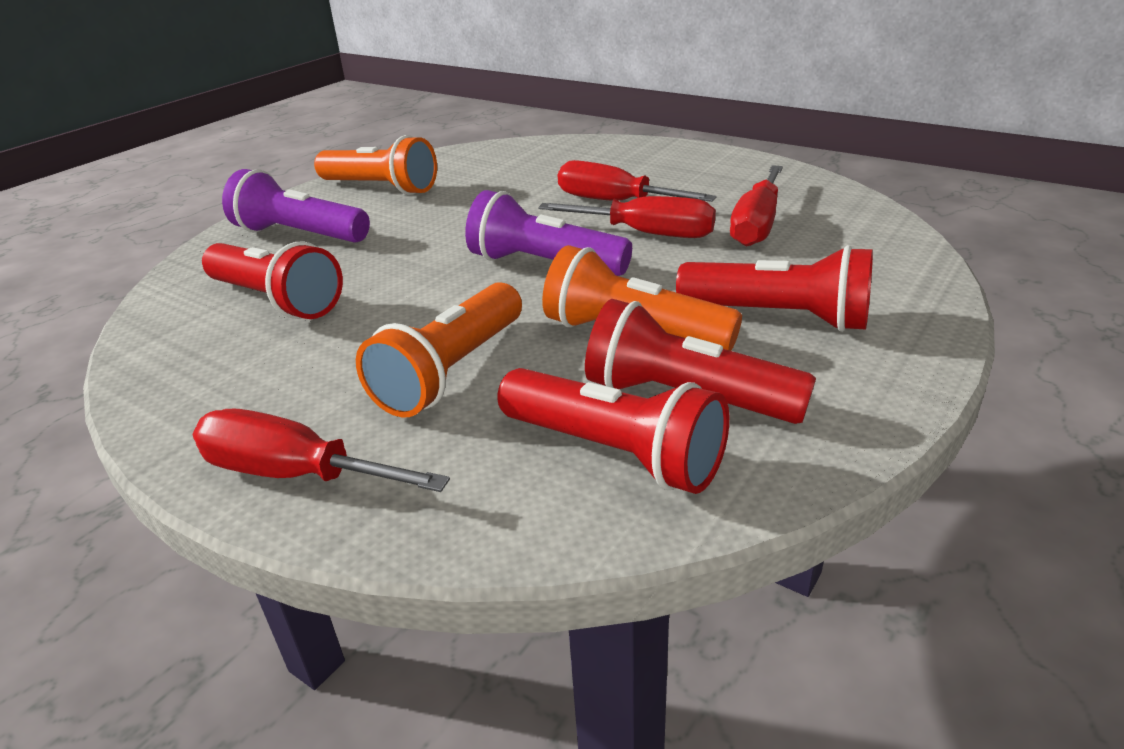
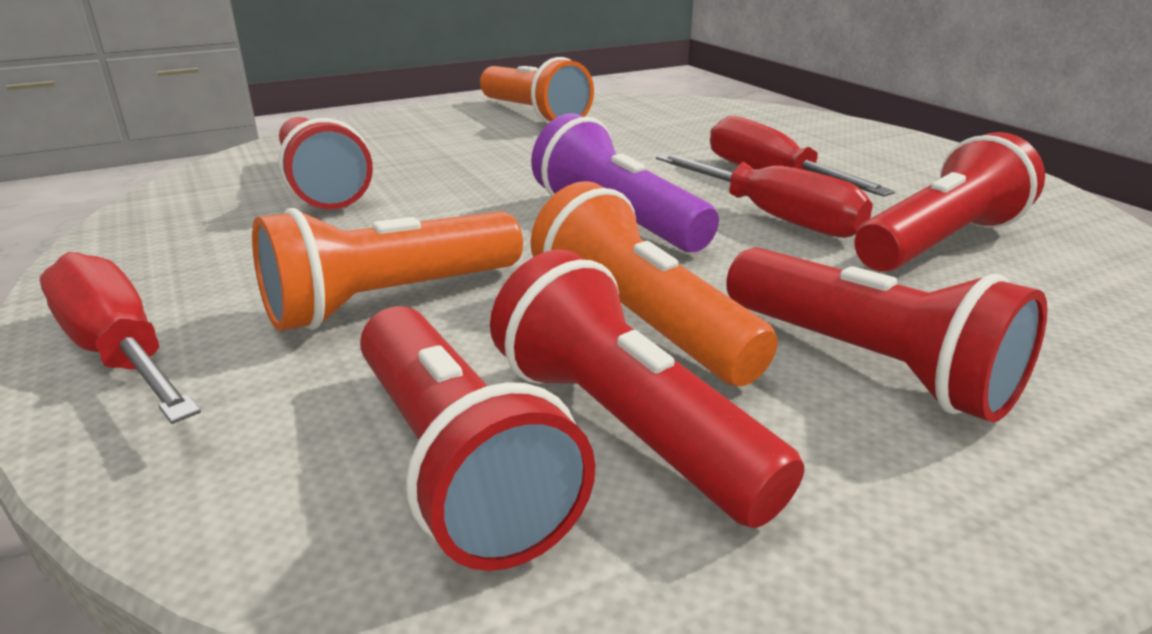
camera: 25 degrees right, 5 degrees down
(299, 235) = (412, 137): purple flashlight -> none
(756, 225) = (939, 242): red screwdriver -> red flashlight

